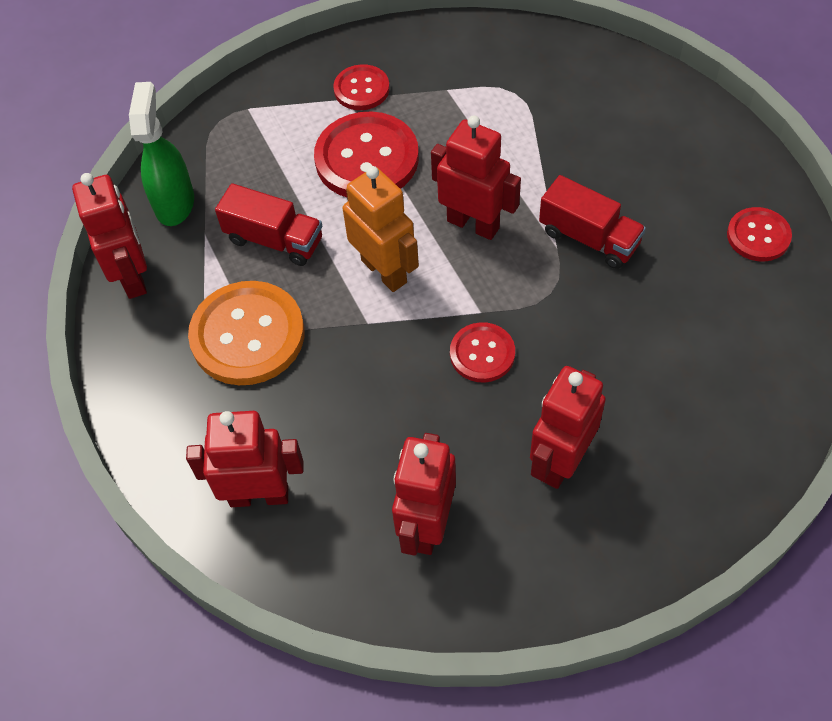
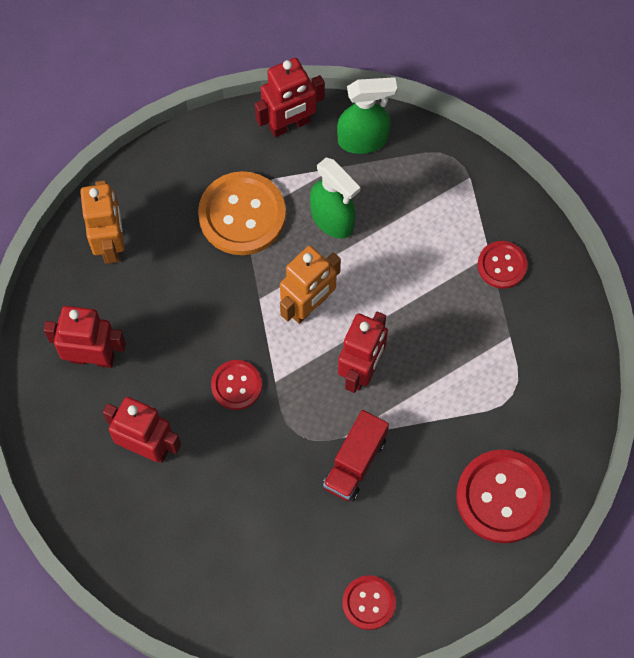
camera: 80 degrees right, 10 degrees up
(259, 495) = (111, 244): red robot -> orange robot
(274, 240) = (332, 220): red truck -> green spray bottle
(367, 158) = (423, 279): red button -> red button (502, 497)

